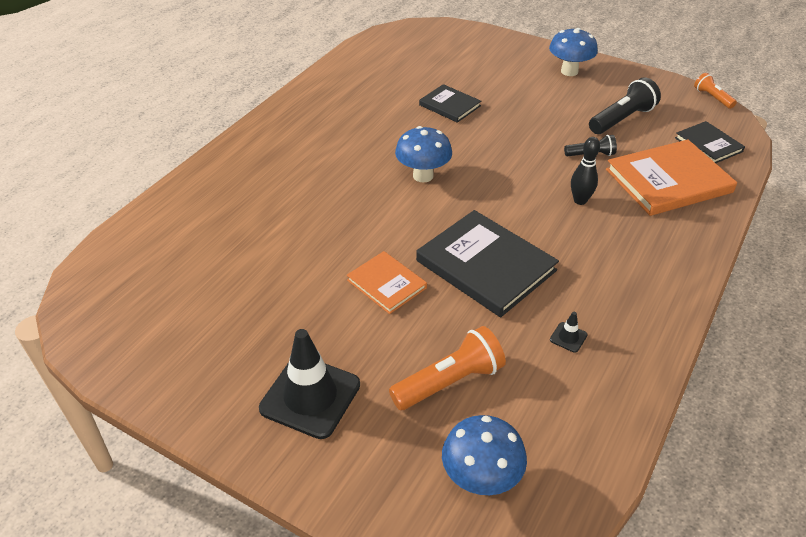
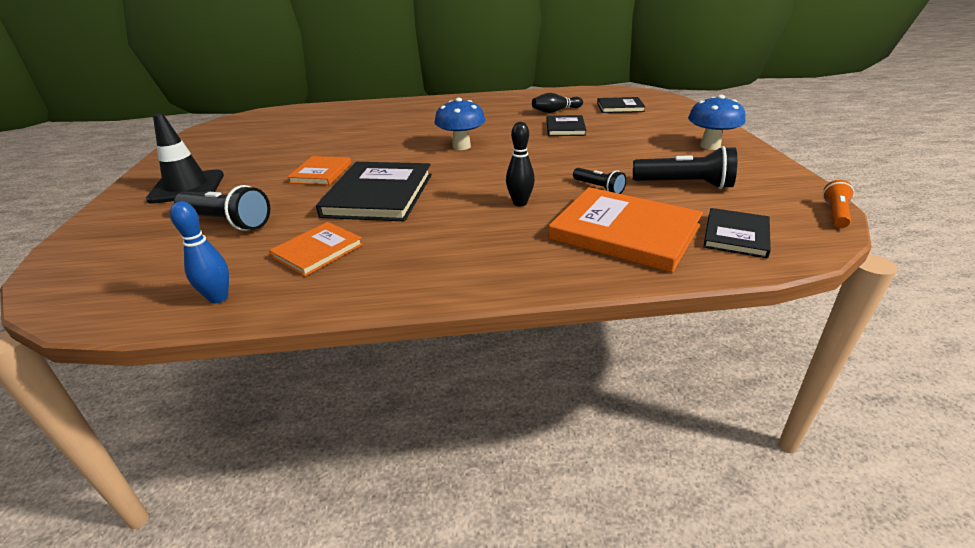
camera: 55 degrees right, 10 degrees down
(399, 88) = (555, 111): none -> black bowling pin
(436, 56) = (620, 107): none -> black book
(449, 381) = (227, 222): orange flashlight -> black flashlight
(481, 479) = (121, 264): blue mushroom -> none
(568, 337) = (317, 251): black traffic cone -> orange book
(605, 417) = (218, 298): none -> blue bowling pin

